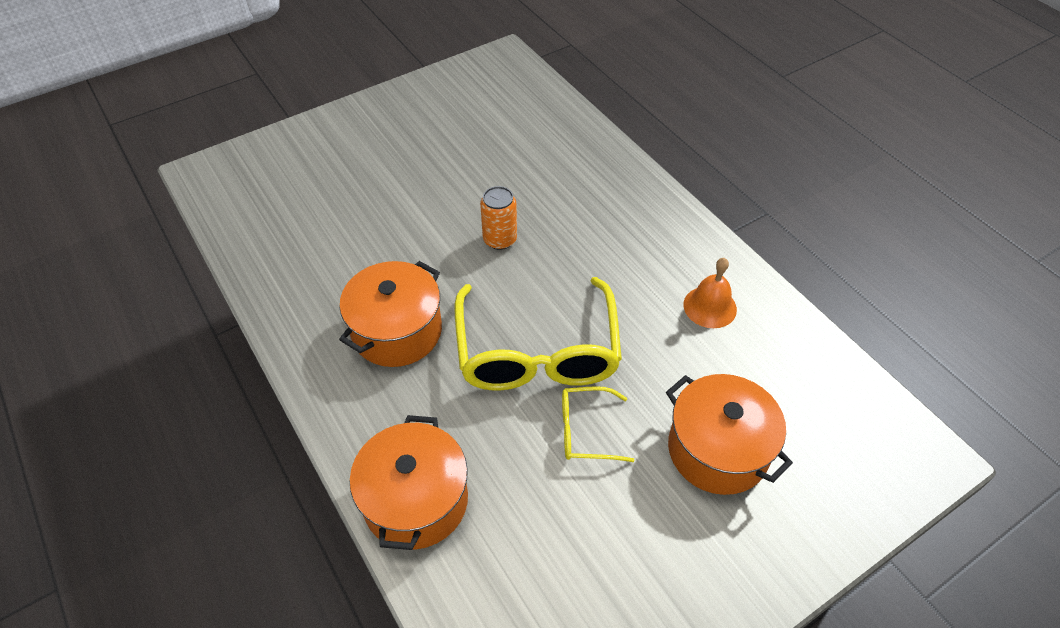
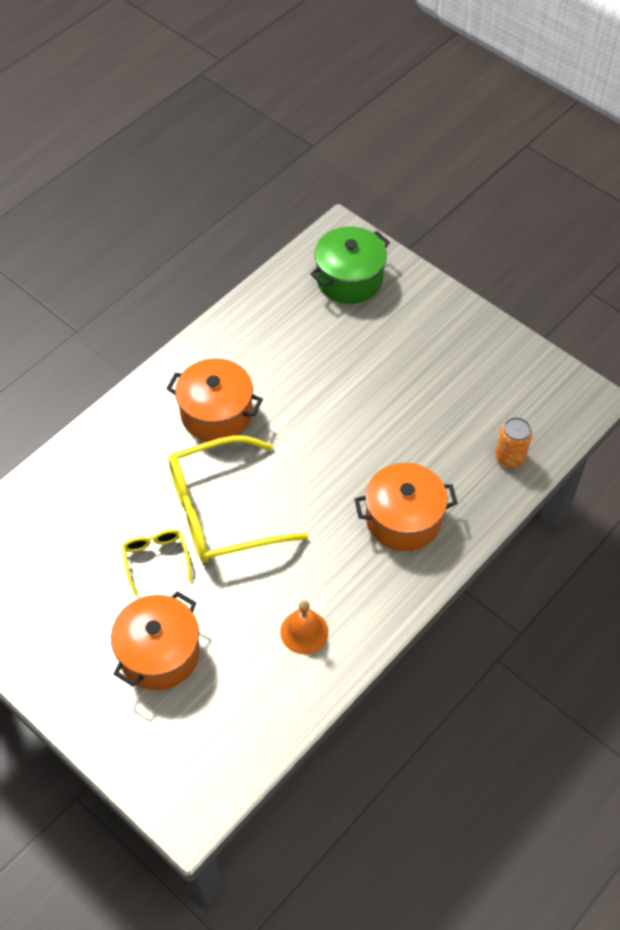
camera: 75 degrees right, 5 degrees up
(271, 178) = (349, 279): none -> green pot
(416, 500) = (78, 467): orange pot -> orange pot (403, 519)
(500, 239) = (333, 457): orange can -> orange can (510, 457)

